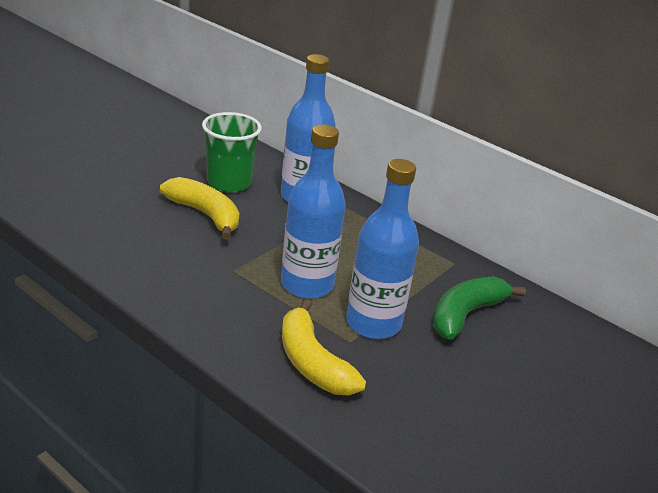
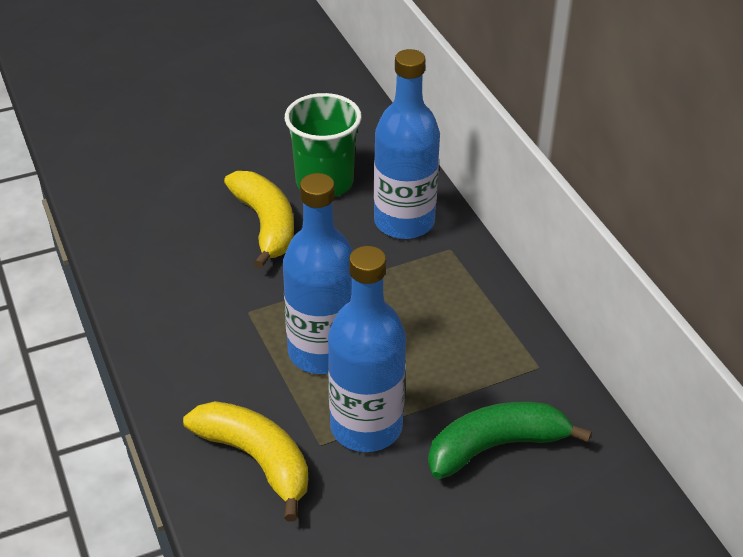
camera: 30 degrees right, 10 degrees up
(312, 363) = (256, 460): yellow banana -> yellow banana turned 135 degrees clockwise

